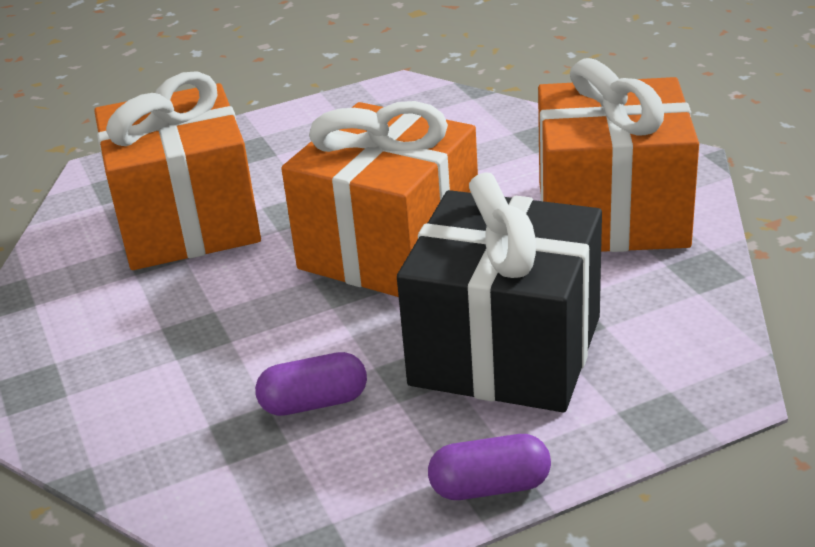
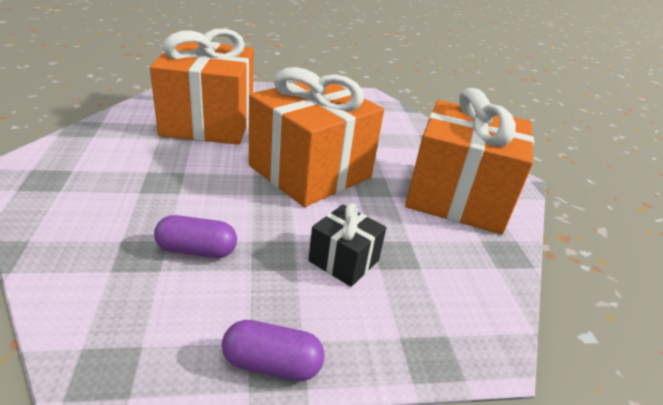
camera: 10 degrees right, 0 degrees up
(506, 350) = (344, 260): black gift -> black gift, size x0.46

